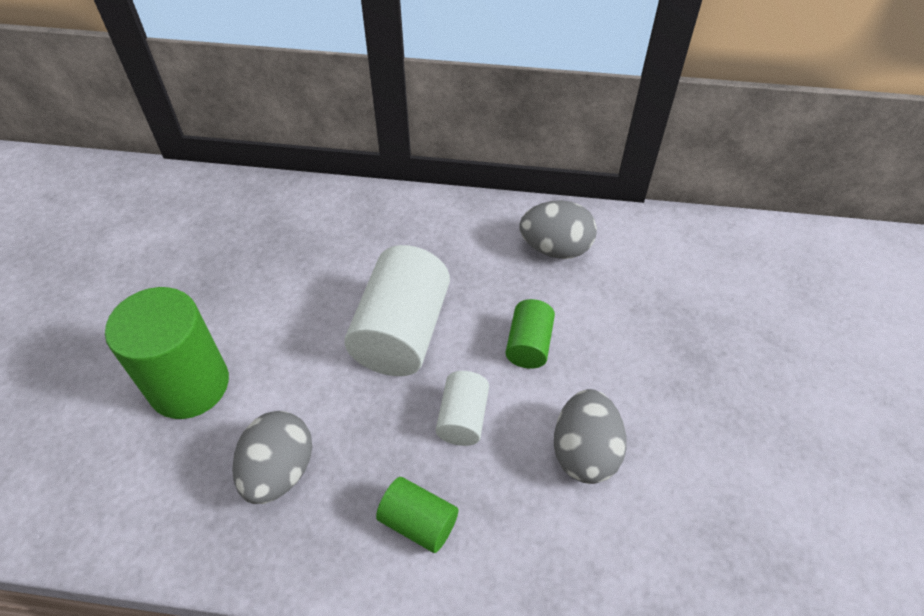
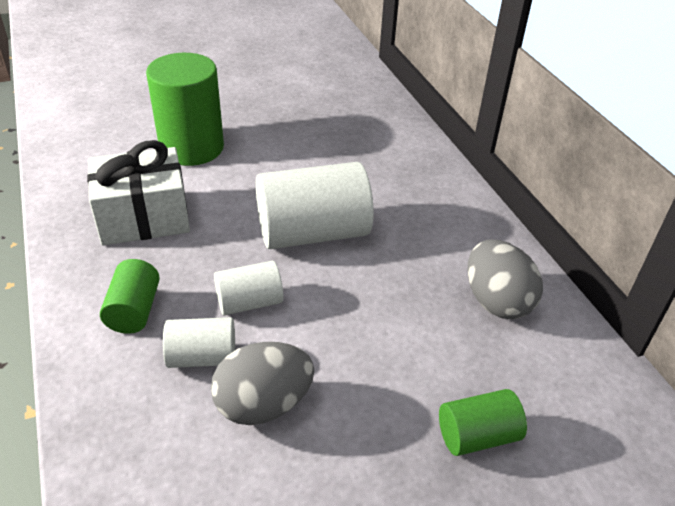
camera: 60 degrees right, 10 degrees down
(279, 471) = (144, 217): grey egg -> white gift
(509, 481) = (202, 357): none -> white cylinder
(529, 345) = (360, 320): green cylinder -> green cylinder (477, 435)

